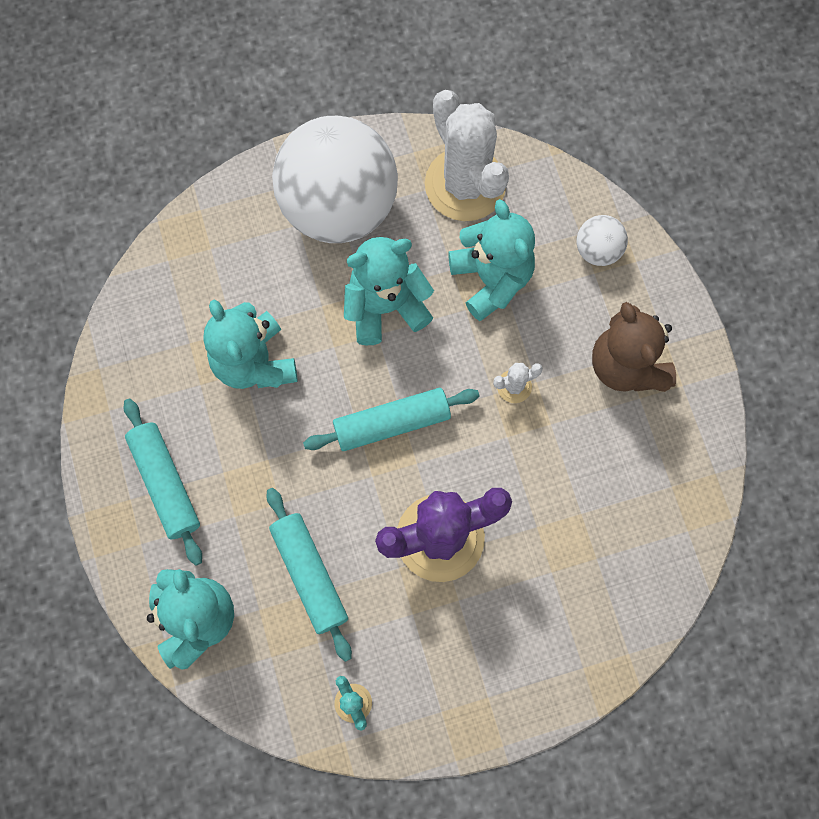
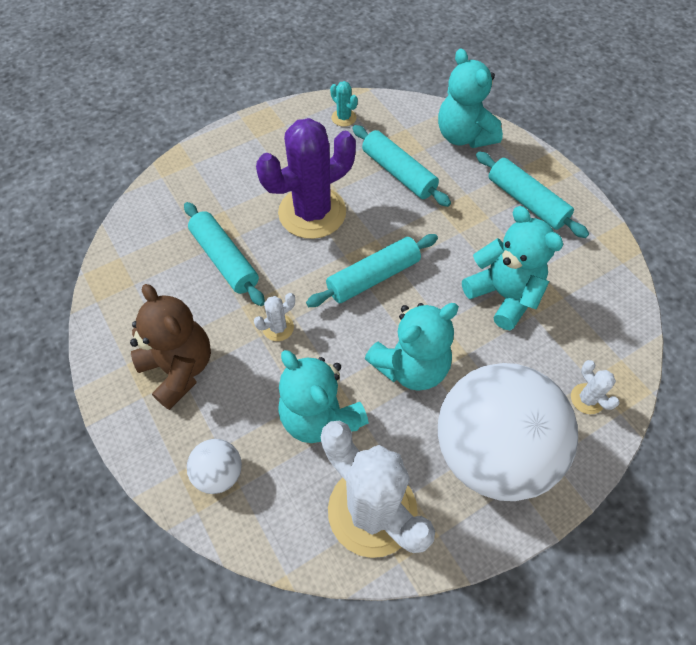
camera: 165 degrees right, 15 degrees down
(224, 230) = (587, 399): none -> white cactus
(560, 493) = (225, 259): none -> turquoise rolling pin

